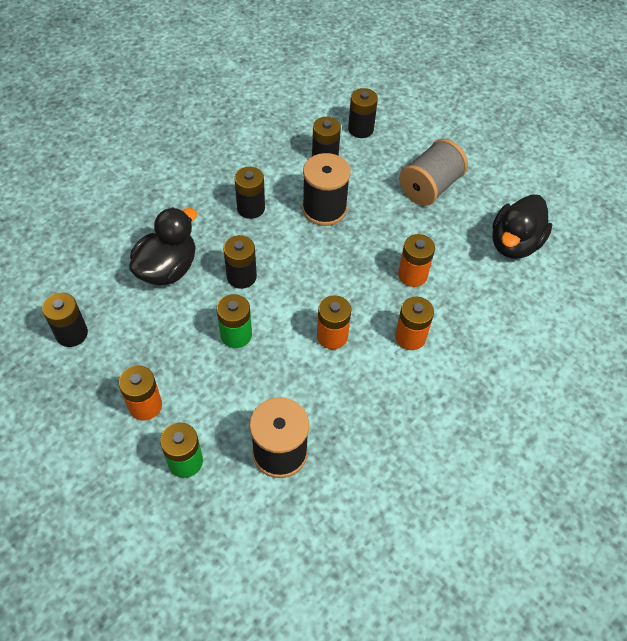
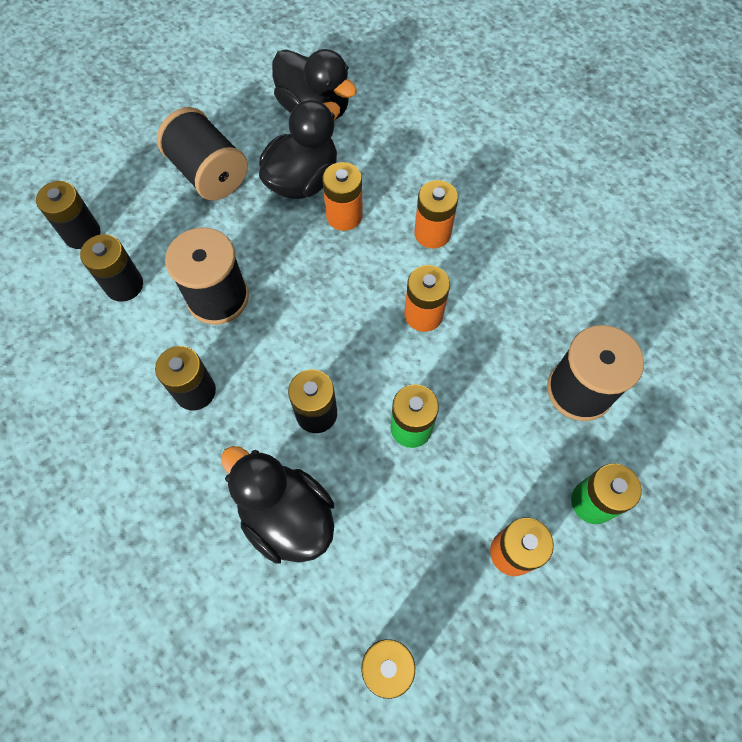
camera: 80 degrees left, 10 degrees up
(430, 187) = (209, 173): grey spool -> black spool
(439, 244) = (303, 180): none -> black duck

